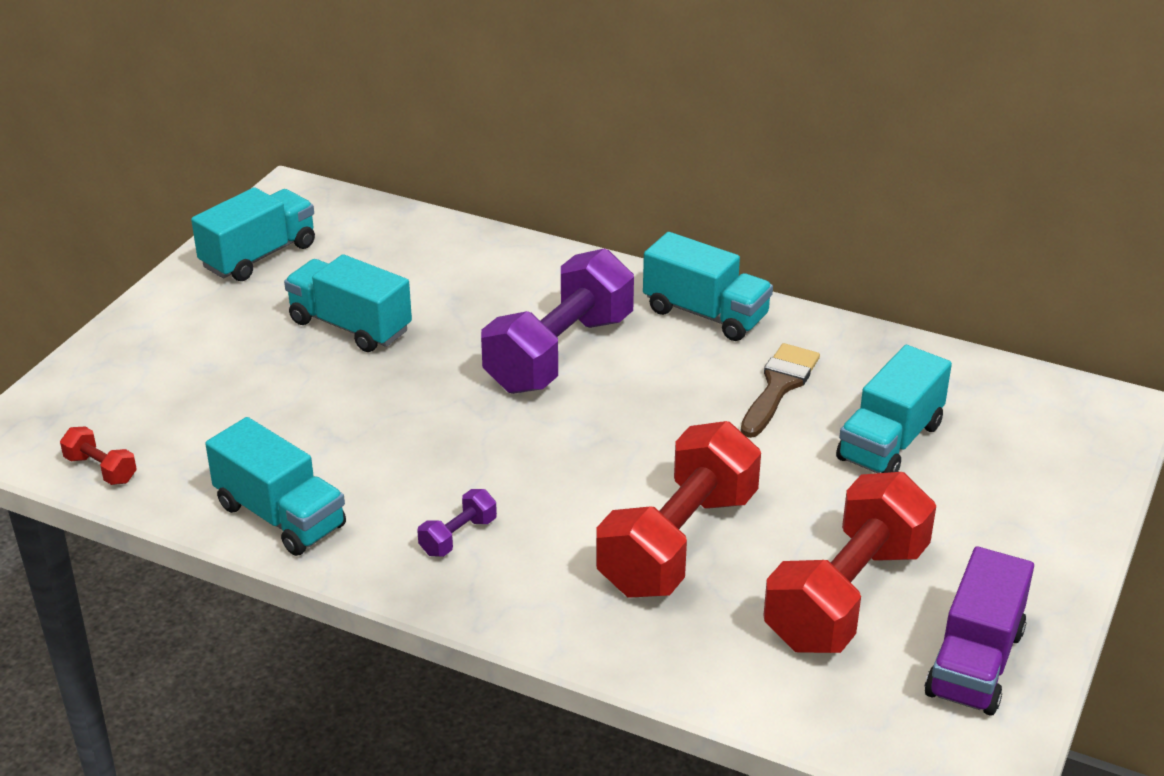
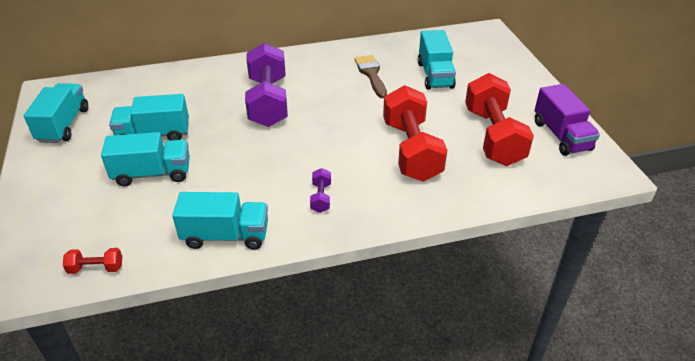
camera: 40 degrees left, 5 degrees up
(705, 314) = (308, 60): turquoise truck -> turquoise truck (152, 173)

